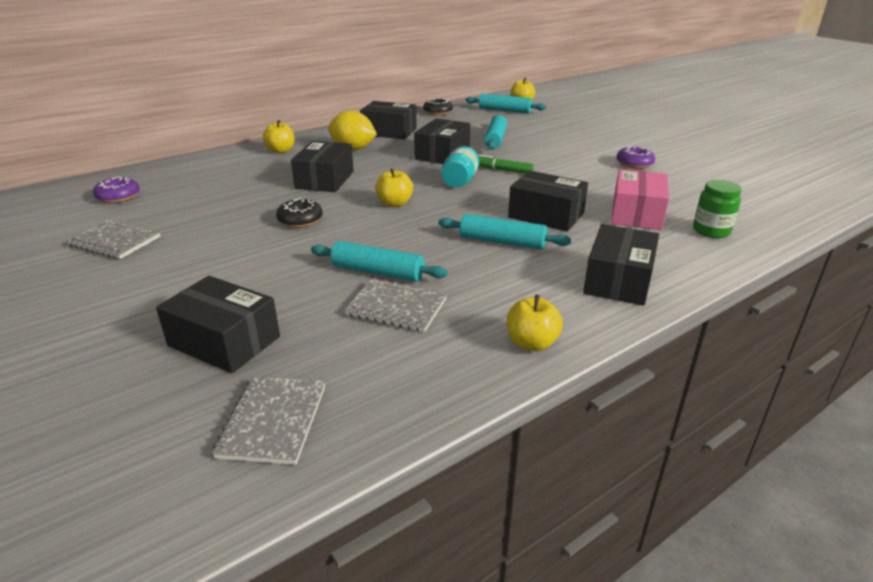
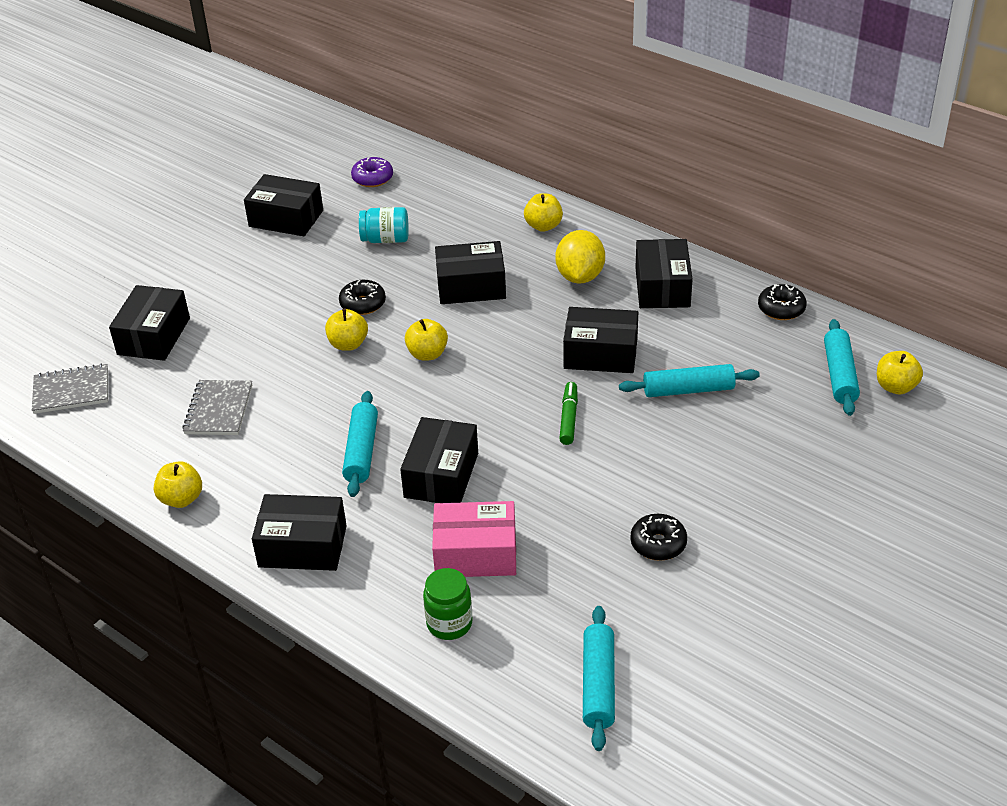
camera: 75 degrees right, 10 degrees up
(115, 241) = (286, 218): grey notebook -> black box
(351, 232) = (348, 344): none -> yellow apple
(378, 272) = (275, 383): turquoise rolling pin -> turquoise rolling pin (598, 684)
(459, 181) = (512, 388): turquoise jar -> turquoise jar (385, 239)
(634, 164) = (658, 544): purple donut -> black donut

